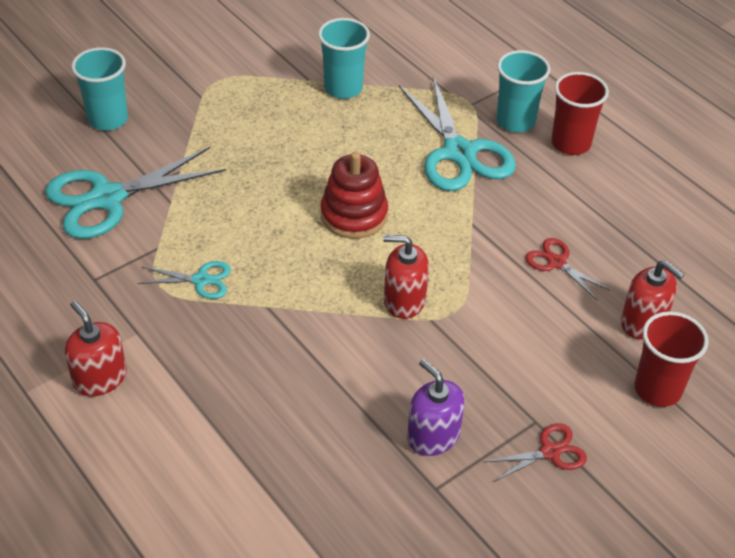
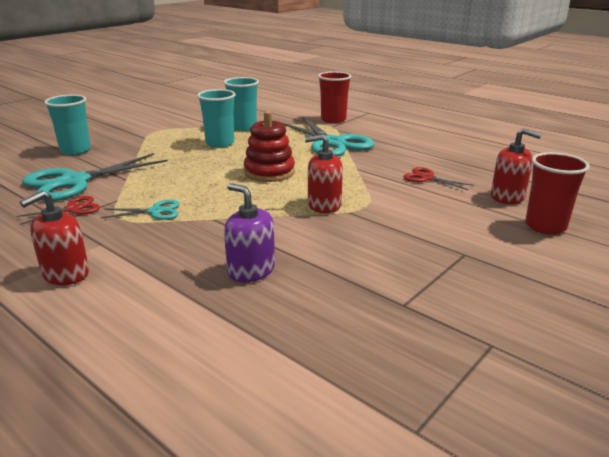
camera: 10 degrees left, 20 degrees down
(100, 378) = (65, 274): red soap dispenser -> red soap dispenser turned 90 degrees counterclockwise
(433, 436) = (384, 272): purple soap dispenser -> purple soap dispenser (251, 270)
(515, 121) = (363, 130): turquoise cup -> turquoise cup (220, 143)
(550, 452) = (488, 269): red scissors -> red scissors (73, 209)
(570, 143) = (404, 134): red cup -> red cup (333, 120)

